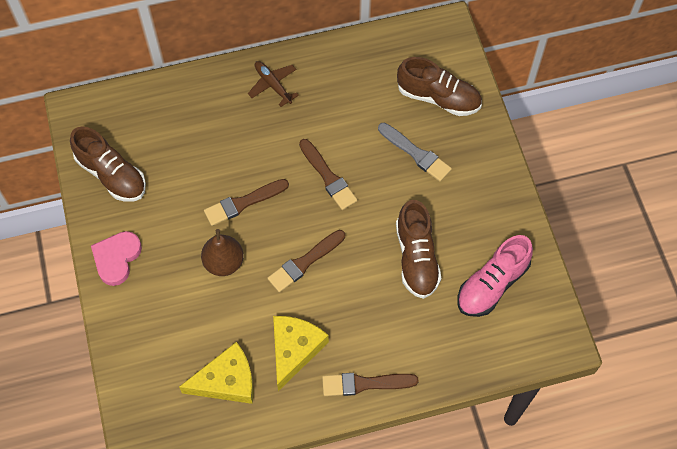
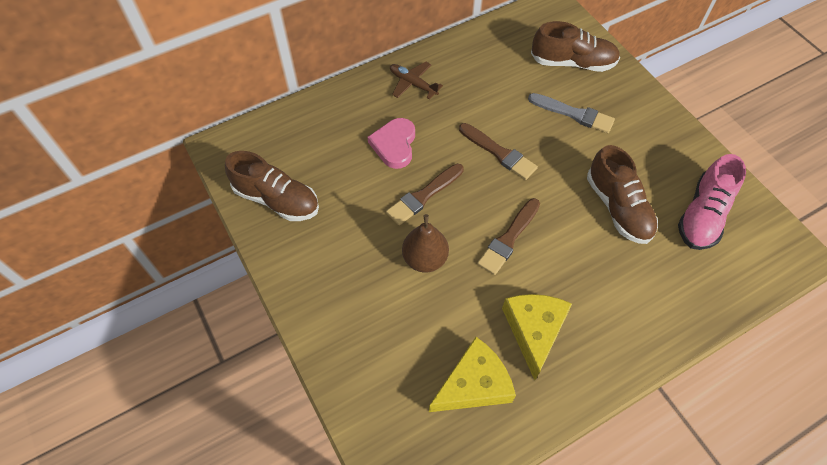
camera: 15 degrees left, 5 degrees down
(116, 258) = (307, 282): pink heart -> pink heart (394, 145)
(365, 384) = (623, 348): brown brush -> none

